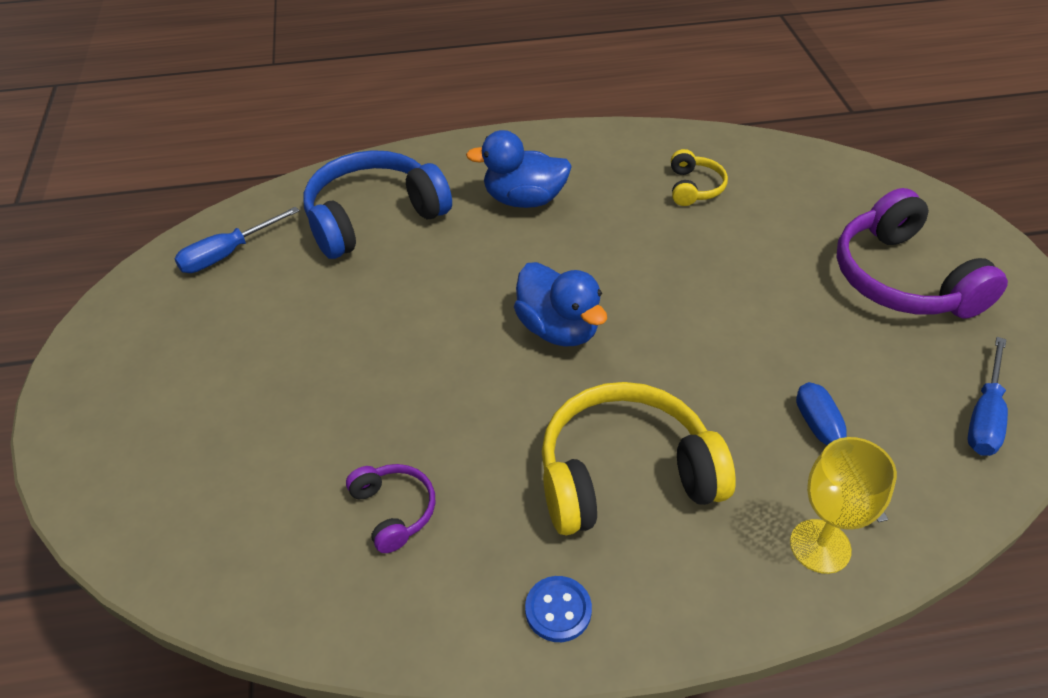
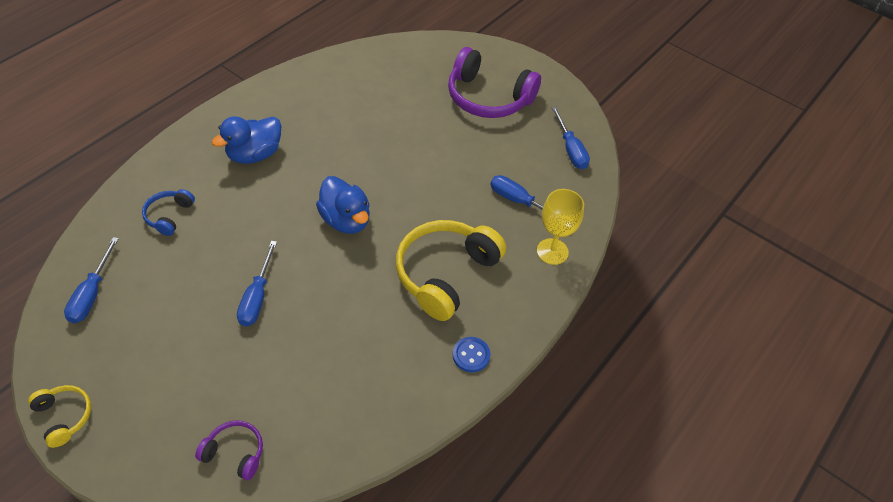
camera: 45 degrees left, 5 degrees up
(373, 217) = (169, 216): blue headphones -> blue headphones, size x0.49
(373, 356) = (257, 297): none -> blue screwdriver
(394, 511) = (351, 366): purple headphones -> purple headphones (235, 453)
(558, 329) = (346, 220): blue duck -> blue duck turned 45 degrees clockwise
(694, 187) = (346, 97): yellow headphones -> yellow headphones (64, 416)

